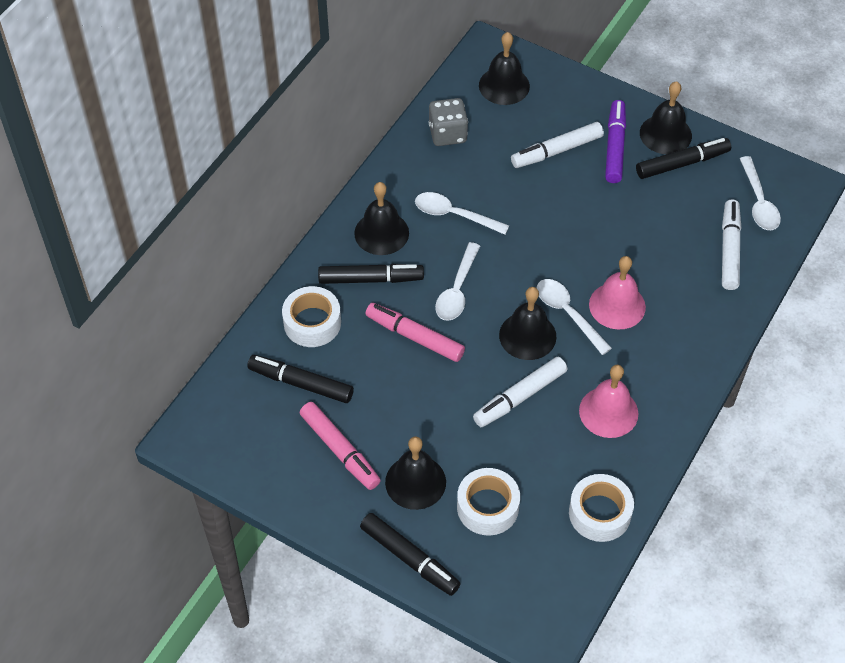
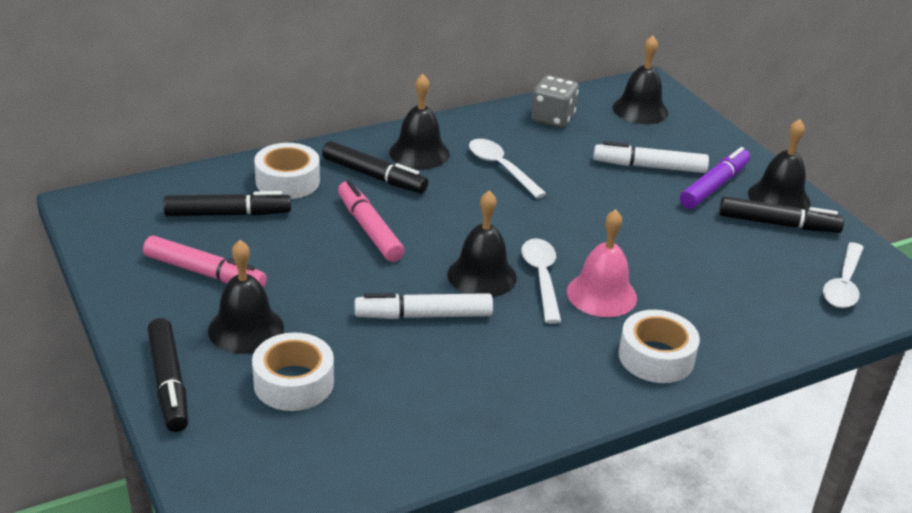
camera: 30 degrees right, 20 degrees down
(301, 383) = (228, 214): black marker -> black marker turned 120 degrees clockwise
(340, 450) = (205, 273): pink marker -> pink marker turned 60 degrees counterclockwise
(457, 290) = (447, 216): white spoon -> none
(600, 513) = (407, 448): white tape -> white tape (656, 357)
(608, 412) = (506, 370): pink bell -> none
(729, 249) = (774, 306): white marker -> none

